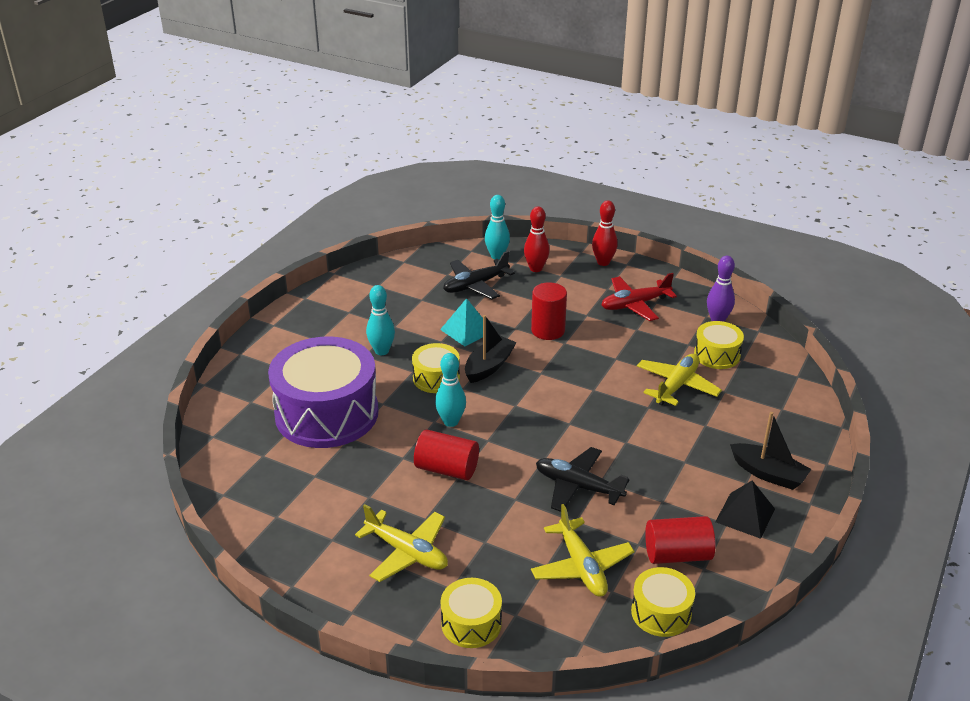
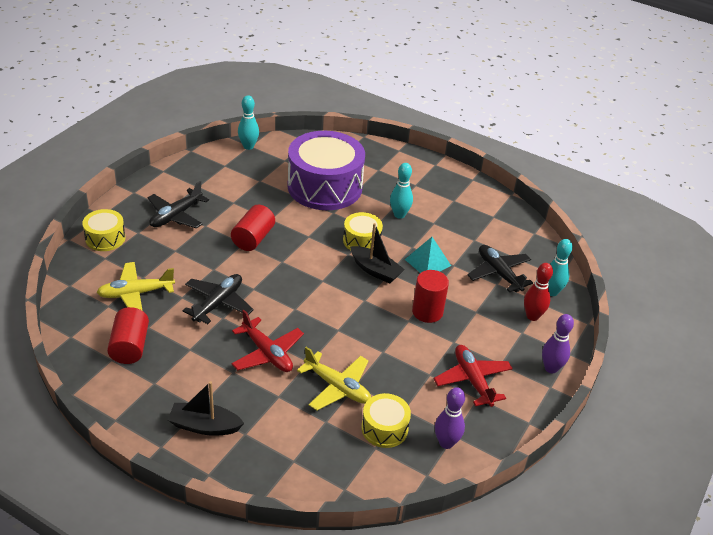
camera: 90 degrees right, 5 degrees up
(407, 552) = (176, 216): yellow plane -> black plane
(451, 422) = (306, 244): turquoise bowling pin -> turquoise bowling pin (248, 146)
(603, 262) = (551, 368): red bowling pin -> purple bowling pin
(647, 438) = (267, 353): none -> red plane
(661, 612) = (78, 327): yellow drum -> none
(745, 515) = (159, 397): black pyramid -> none
(768, 474) = (204, 426): black boat -> black boat turned 60 degrees clockwise

